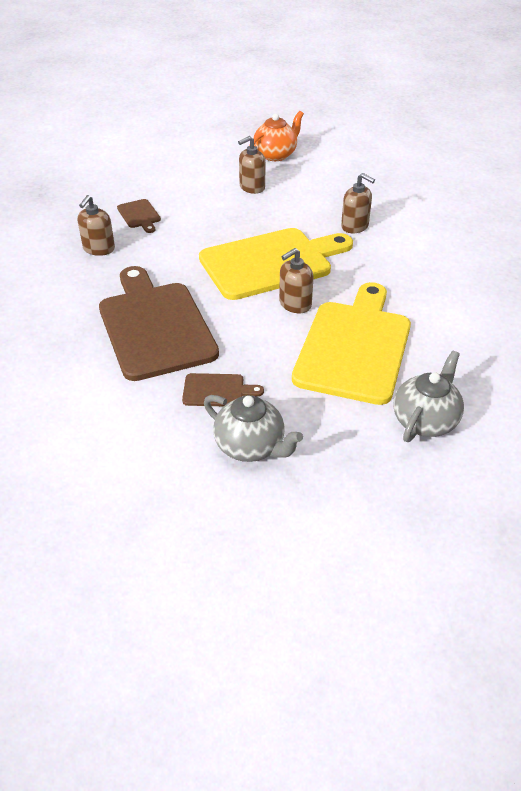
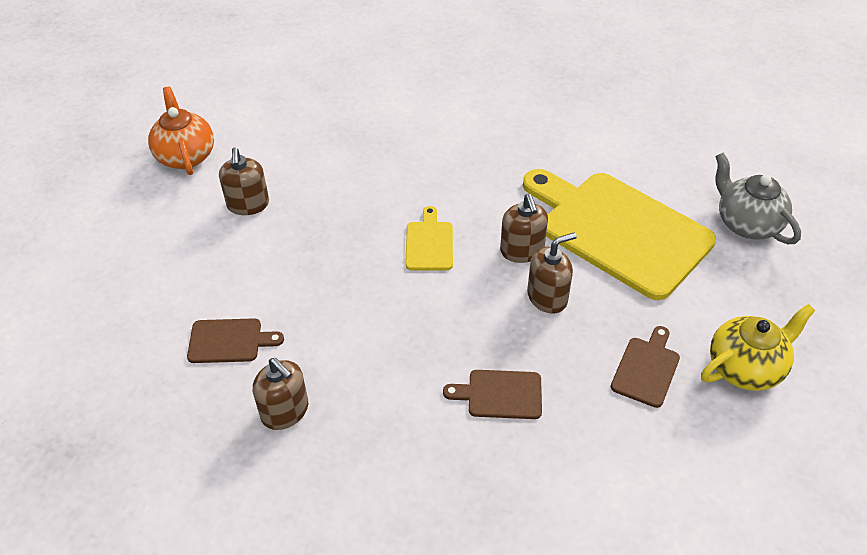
camera: 65 degrees left, 5 degrees up
(154, 326) = (500, 394): brown cutting board -> brown cutting board, size x0.42
(251, 447) = (745, 368): grey teapot -> yellow teapot
(271, 262) = (429, 243): yellow cutting board -> yellow cutting board, size x0.42
(355, 226) = (401, 148): brown soap dispenser -> brown soap dispenser (547, 297)

